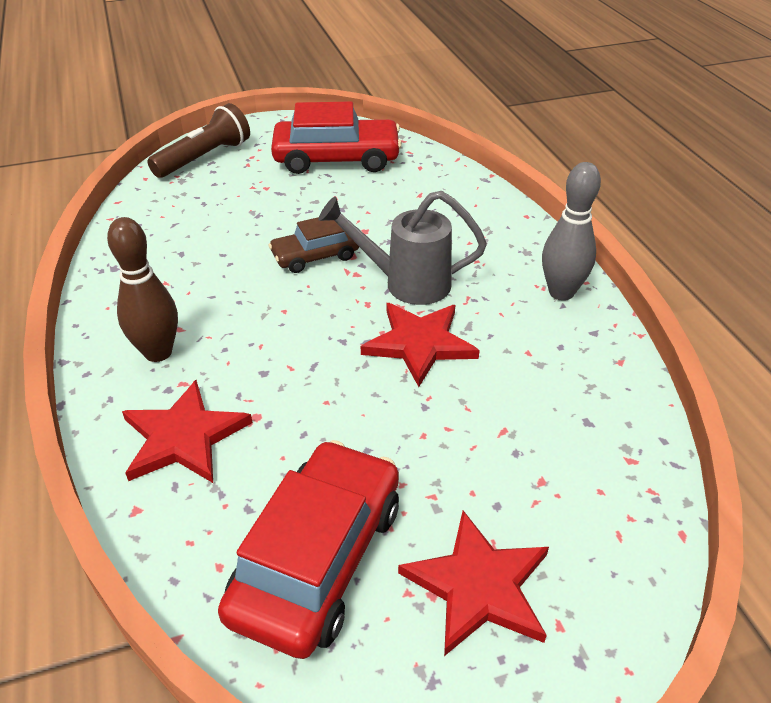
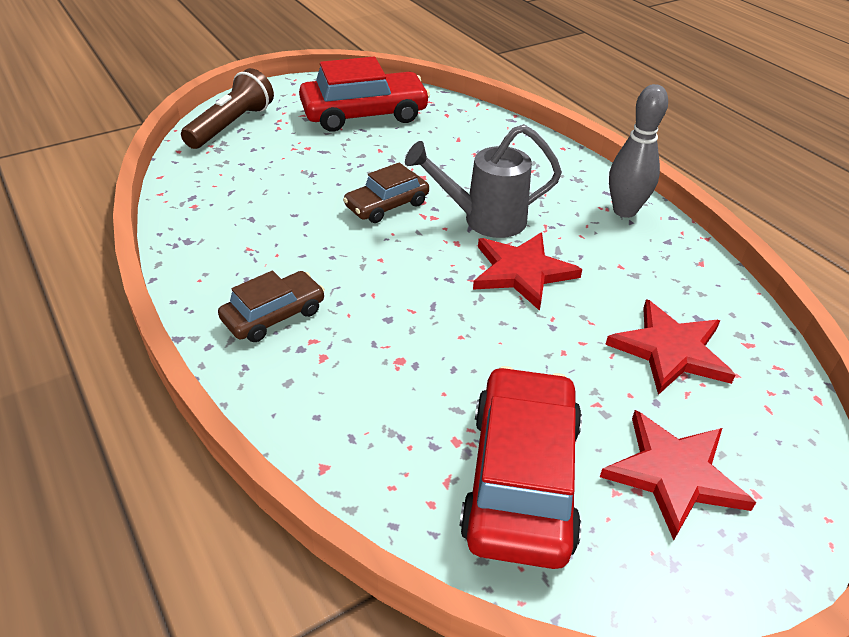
camera: 15 degrees left, 0 degrees up
(158, 352) = (274, 315): brown bowling pin -> brown car
(184, 437) = (339, 390): red star -> red star (670, 350)

